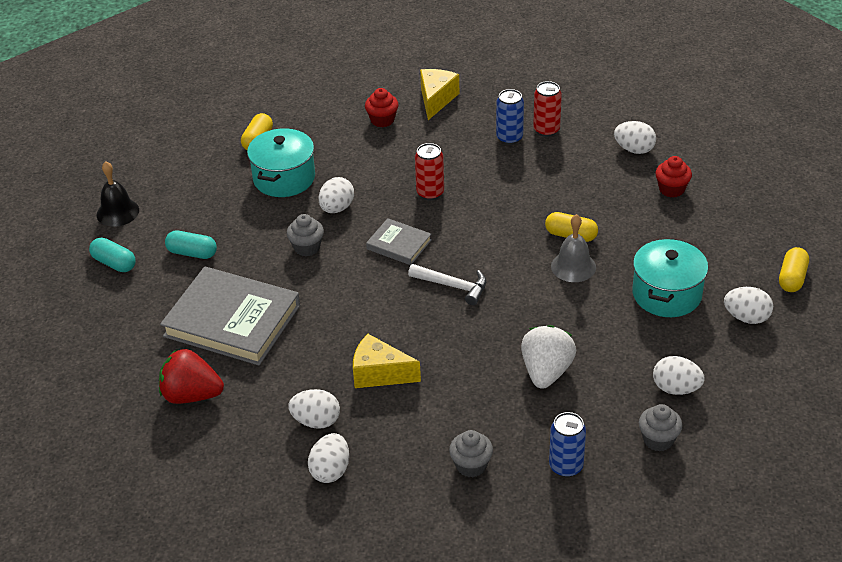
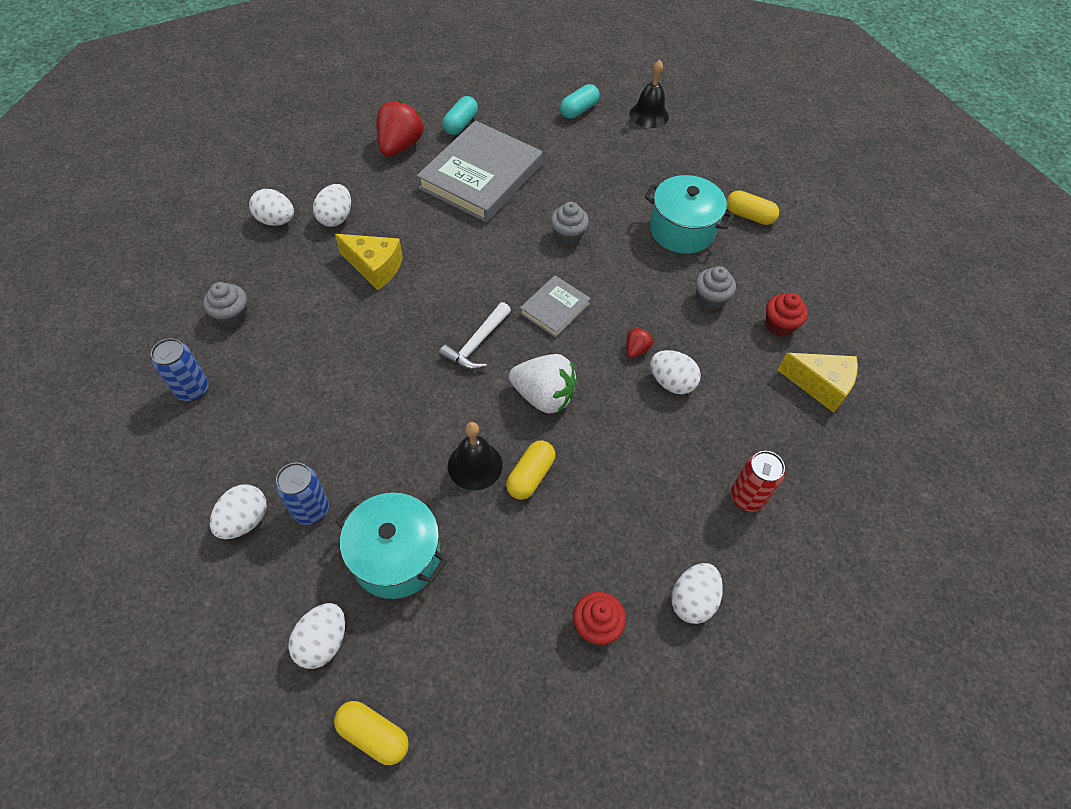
camera: 95 degrees right, 15 degrees up
(192, 253) = (580, 157): turquoise capsule -> turquoise capsule (460, 124)
(337, 208) = (625, 266): white egg -> white egg (671, 382)
(379, 374) = (375, 267): yellow cheese -> yellow cheese turned 90 degrees clockwise
(430, 193) = (636, 349): red can -> red strawberry
(509, 138) = (733, 450): blue can -> blue can (311, 509)
(546, 372) = (322, 401): white strawberry -> white strawberry (543, 396)
(573, 266) = (475, 465): grey bell -> black bell
(658, 440) = (184, 481): grey cupcake -> grey cupcake (710, 299)

